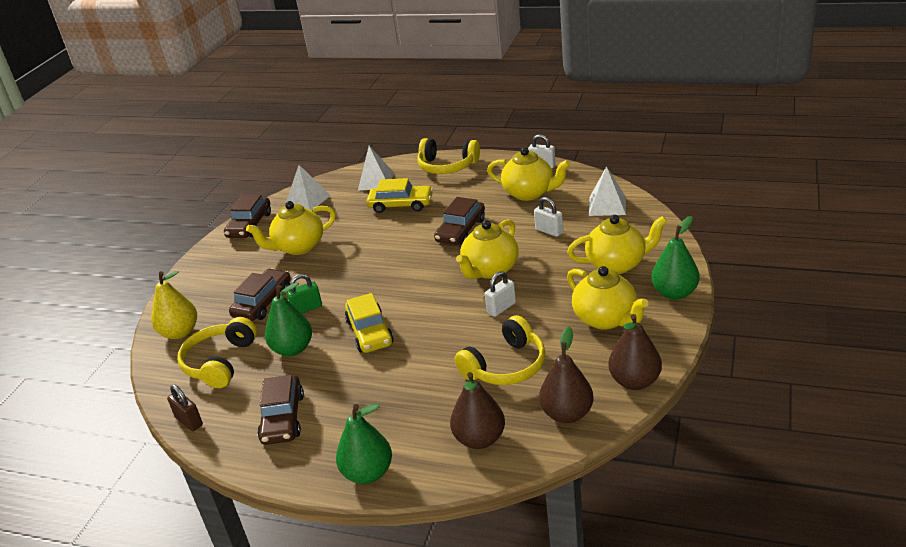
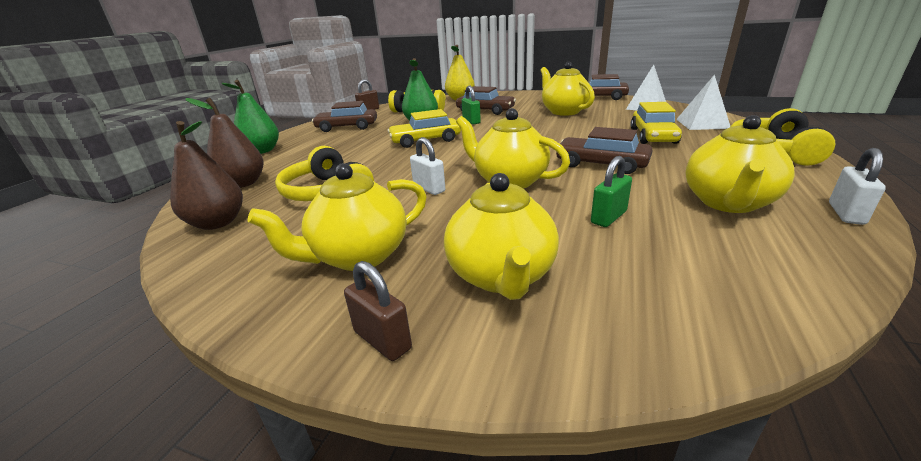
camera: 90 degrees right, 5 degrees down
(549, 231) = (608, 217): white padlock -> green padlock
(607, 205) = (723, 278): white pyramid -> none
(635, 381) = (210, 271): brown pear -> none
(674, 293) = (382, 340): green pear -> brown padlock

